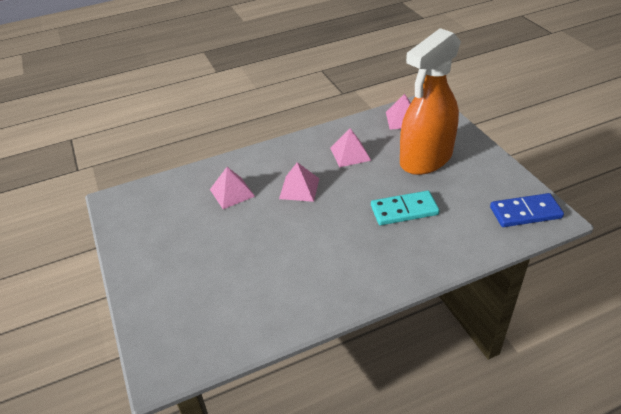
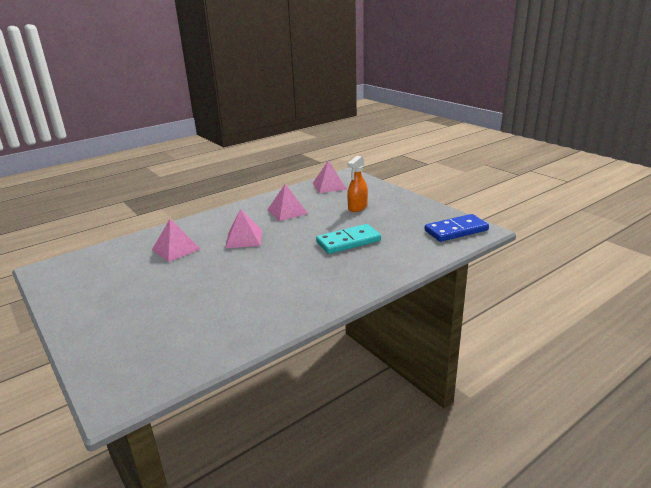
camera: 15 degrees left, 15 degrees down
(425, 159) = (357, 207): orange spray bottle -> orange spray bottle, size x0.43

